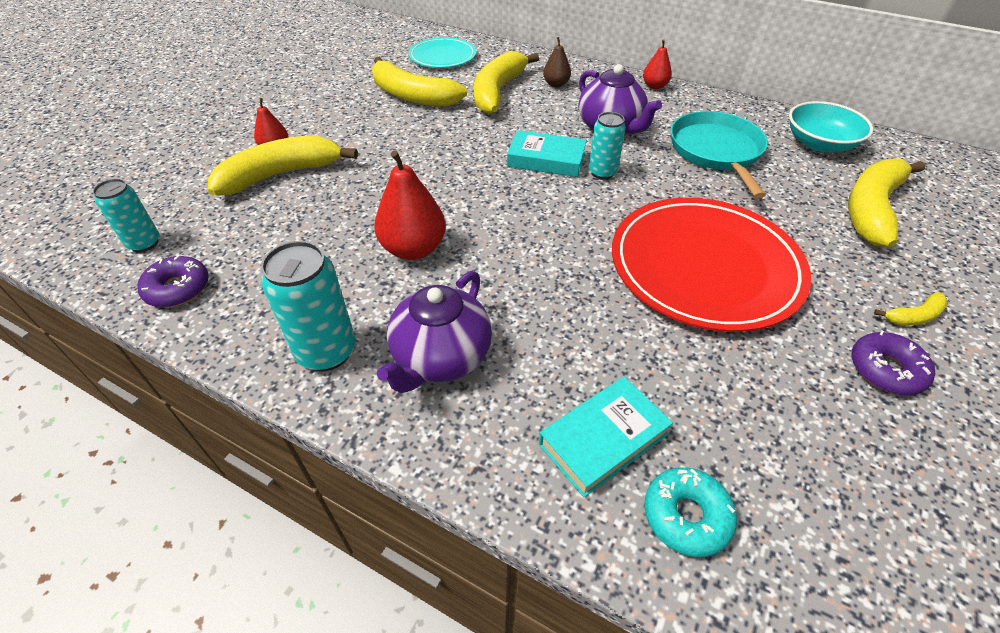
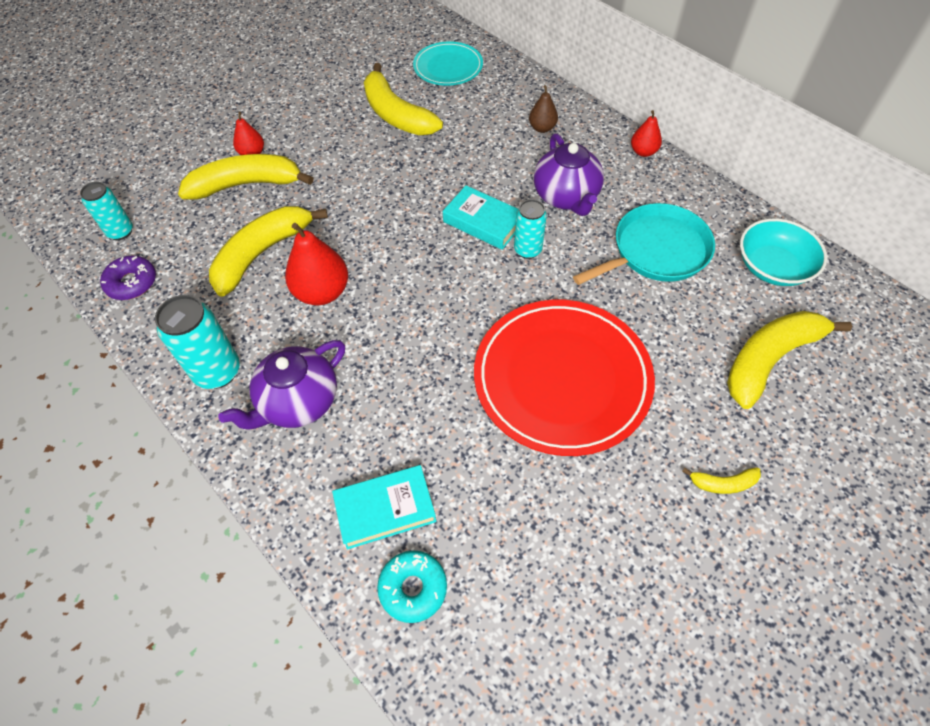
camera: 20 degrees right, 10 degrees up
(497, 92) = (479, 126): yellow banana -> yellow banana (262, 253)
(716, 151) = (656, 251): turquoise pan -> turquoise pan turned 45 degrees clockwise
(886, 370) = (657, 525): purple donut -> none

